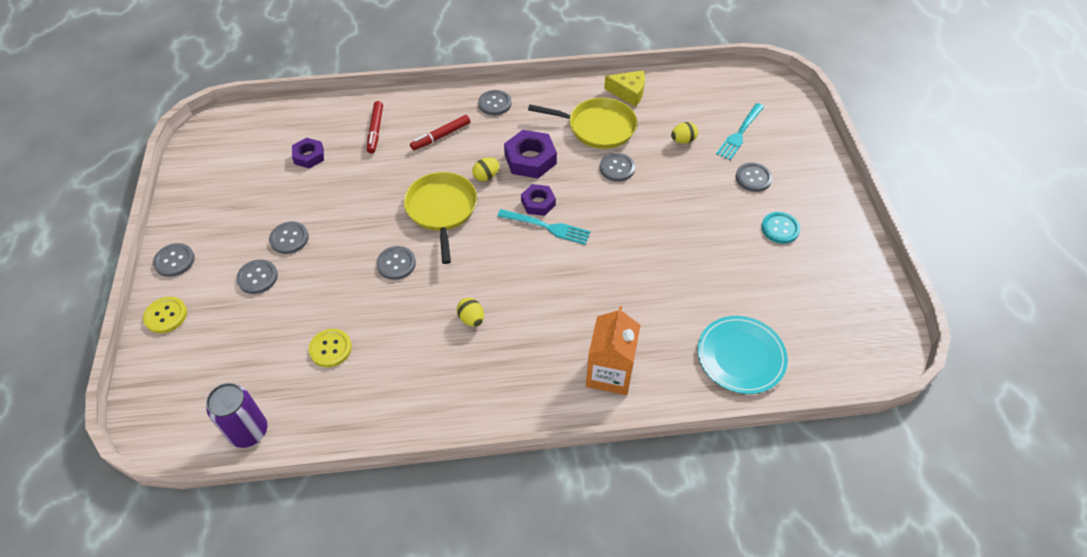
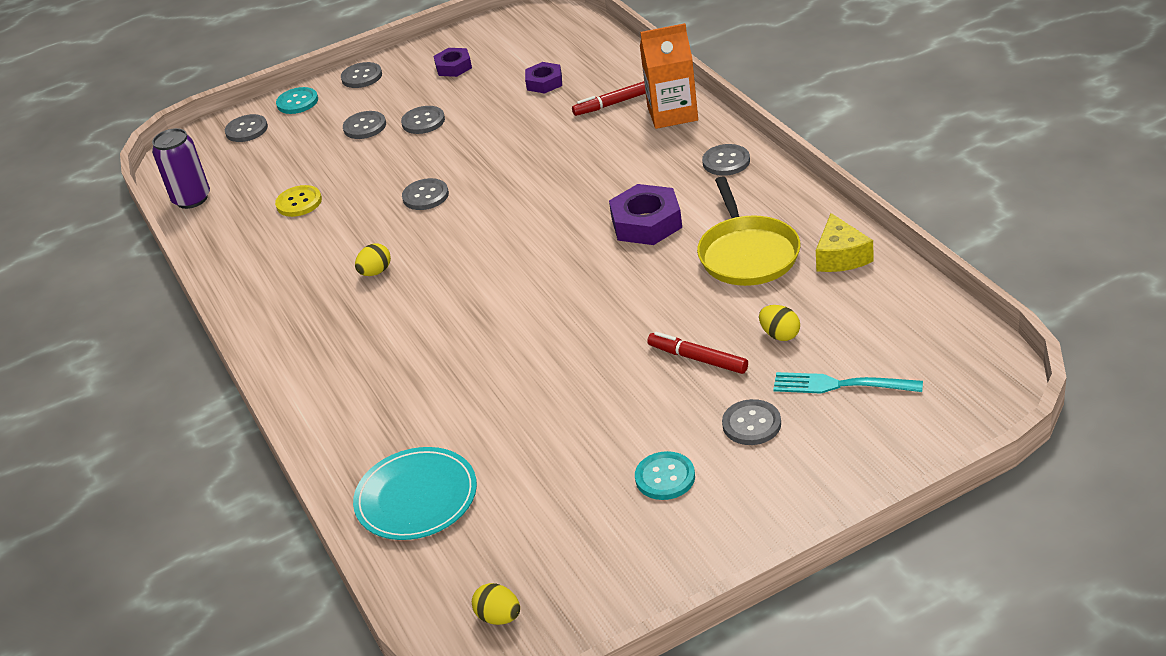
camera: 75 degrees right, 15 degrees down
(166, 316) = (297, 102): yellow button -> turquoise button
(441, 136) = (638, 147): red marker -> red marker (698, 358)
(442, 210) = (520, 193): yellow pan -> none
(486, 176) = (594, 203): yellow egg -> yellow egg (499, 617)
(538, 203) = (575, 255): purple nut -> purple nut (453, 67)
(547, 227) = (540, 275): turquoise fork -> none
(609, 373) = (345, 395): orange carton -> orange carton (672, 113)
(617, 168) = (680, 295): grey button -> grey button (246, 130)

